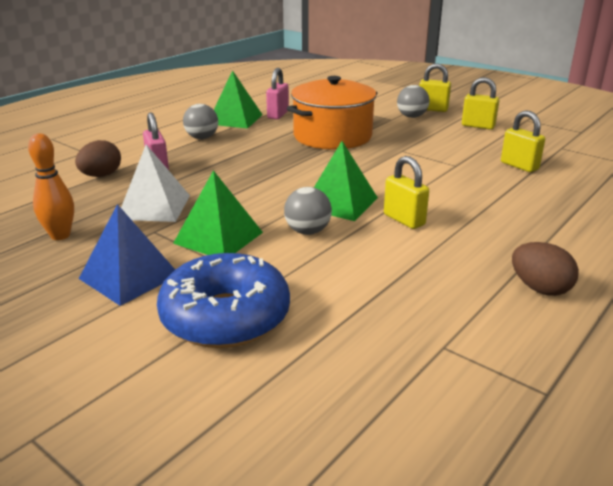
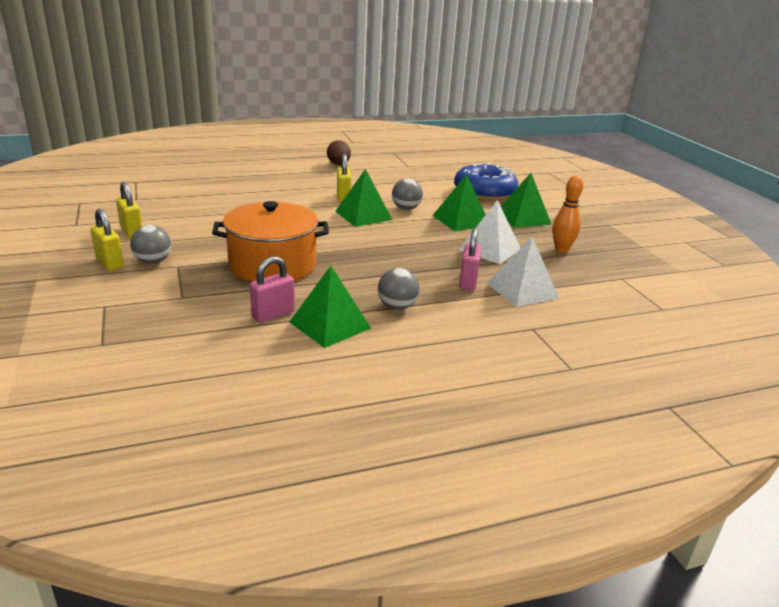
camera: 150 degrees left, 0 degrees up
(101, 175) = (522, 290): brown egg -> white pyramid
(129, 276) = (523, 218): blue pyramid -> green pyramid
(519, 166) = (202, 199): yellow padlock -> none

